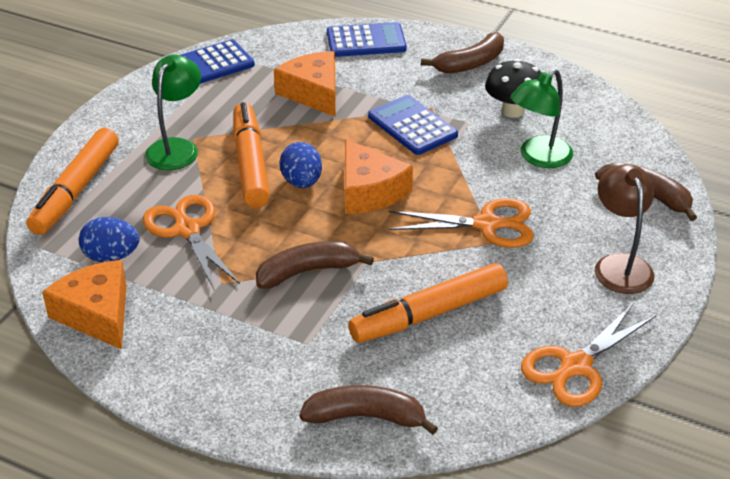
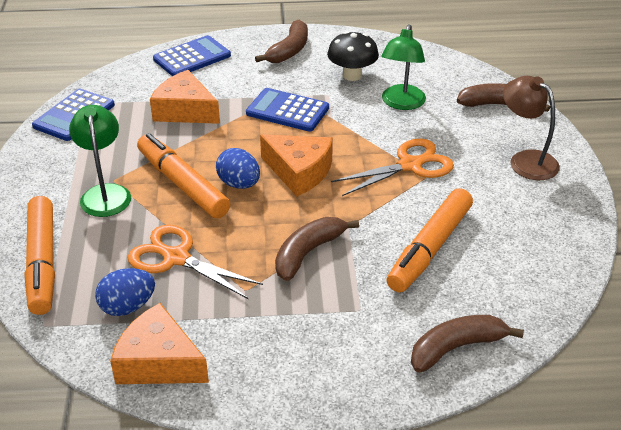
camera: 30 degrees left, 0 degrees up
(576, 366) = (564, 244): orange scissors -> none

